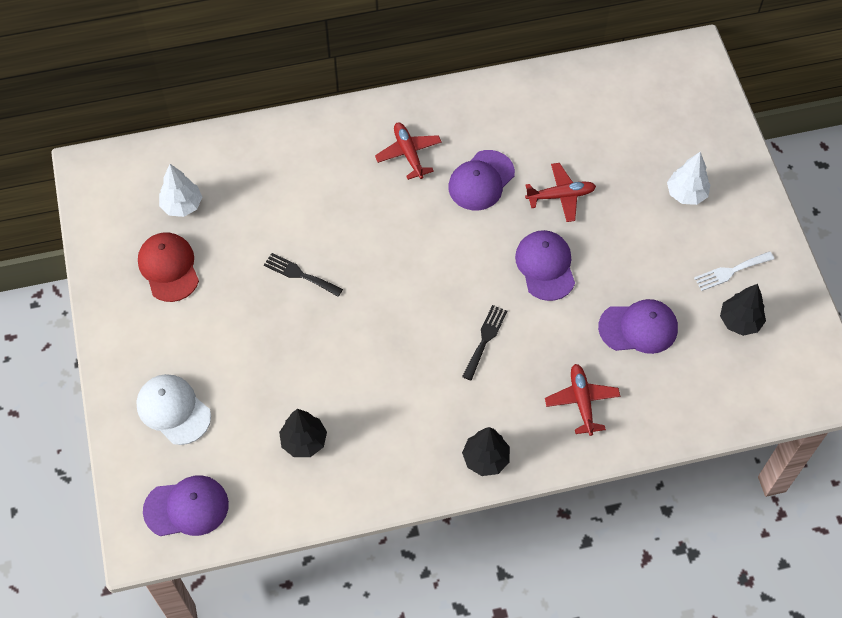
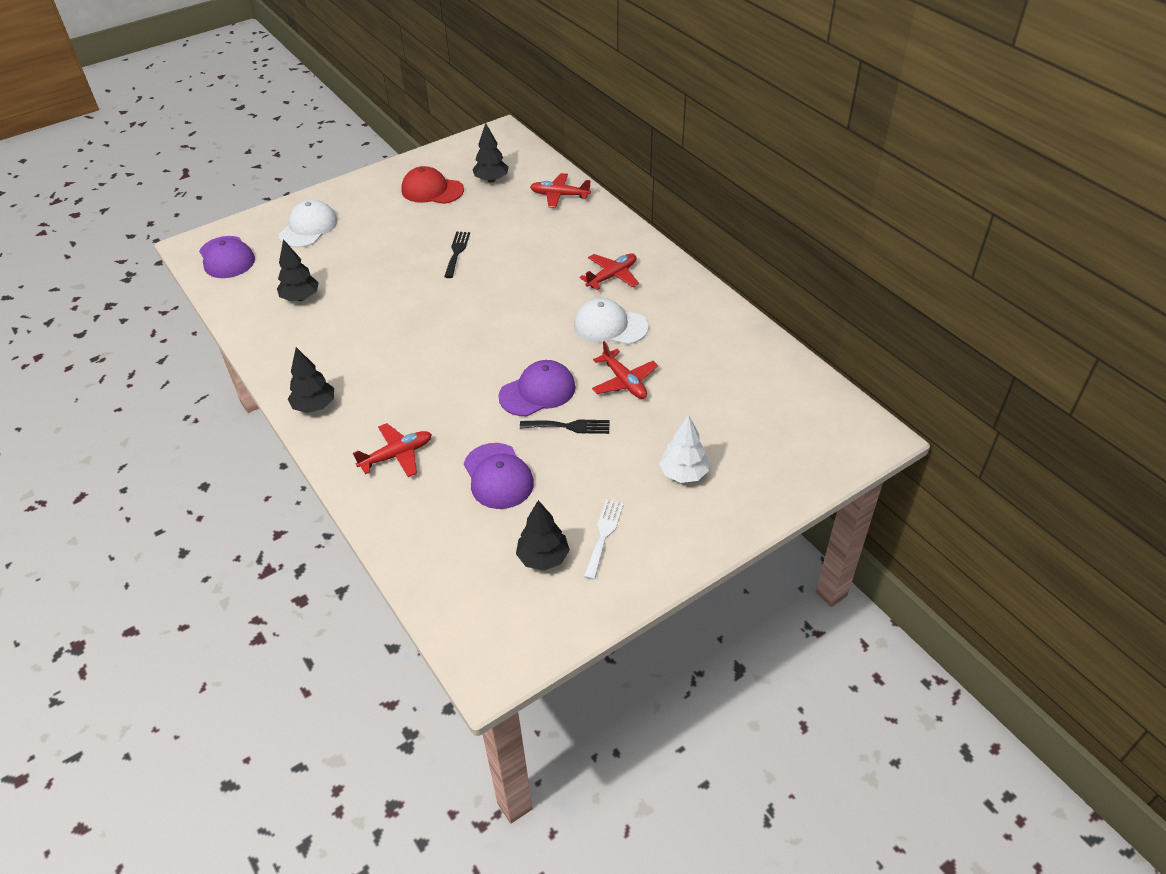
camera: 70 degrees right, 15 degrees down
(169, 268) = (432, 190): red cap -> red cap turned 120 degrees counterclockwise
(182, 205) = (491, 180): white tree -> black tree
(249, 153) = (559, 195): none -> red plane
(481, 181) = (610, 326): purple cap -> white cap
(485, 339) = (439, 373): black fork -> black fork (569, 426)
(730, 271) = (604, 535): white fork -> white fork turned 60 degrees clockwise

